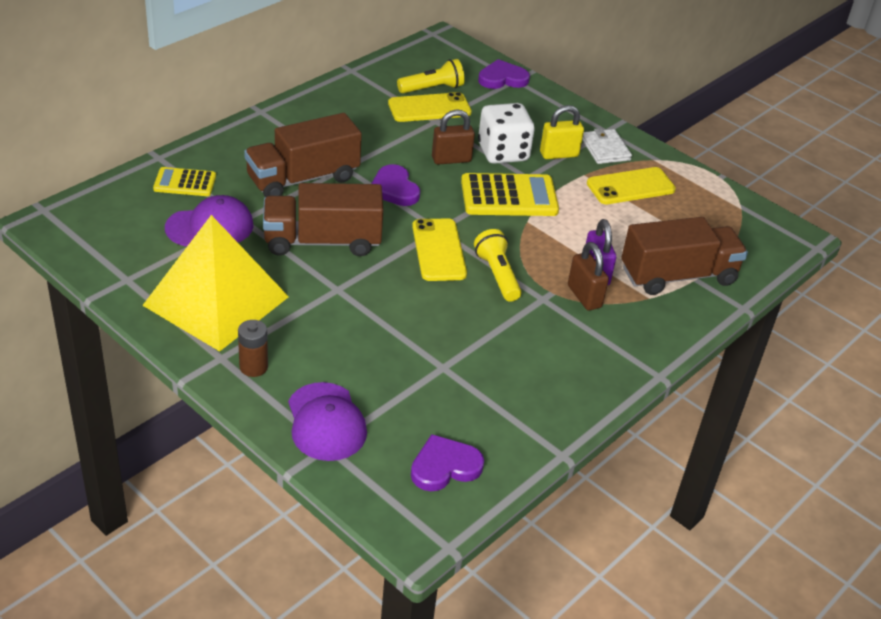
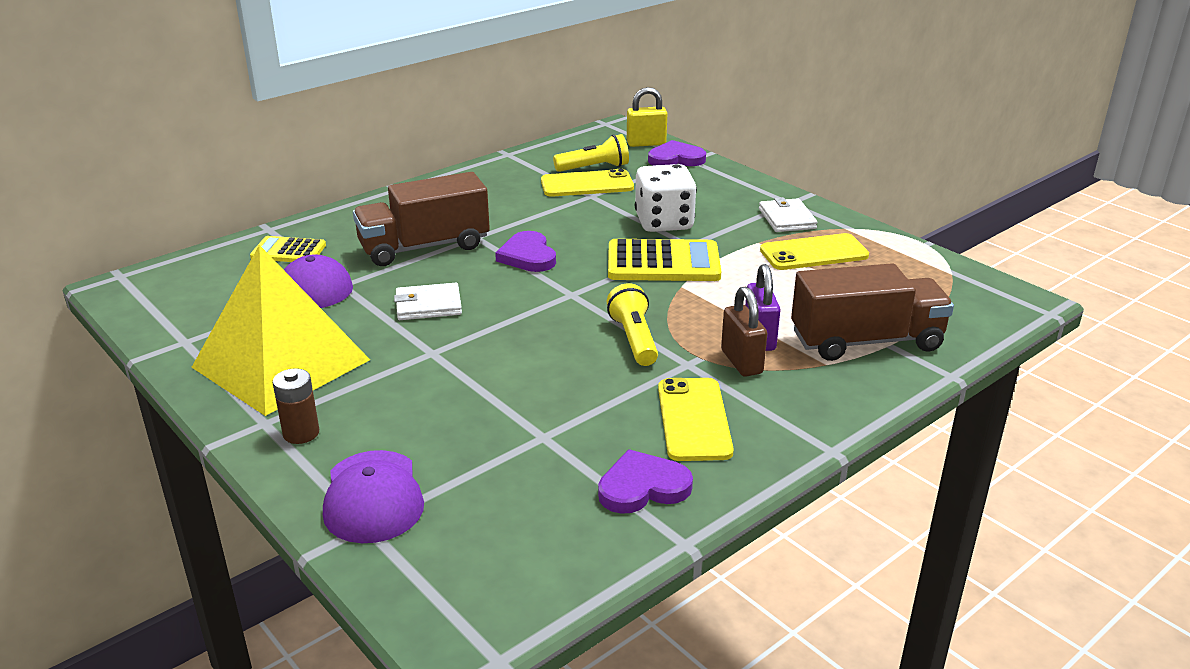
camera: 10 degrees right, 10 degrees down
(322, 241) = (428, 305): brown truck -> white wallet
(438, 250) = (566, 314): yellow phone -> yellow phone (694, 419)
(444, 466) = (517, 554): purple heart -> purple heart (643, 487)
(451, 159) = (601, 229): brown padlock -> none
(559, 154) = (730, 224): yellow padlock -> yellow padlock (646, 143)

